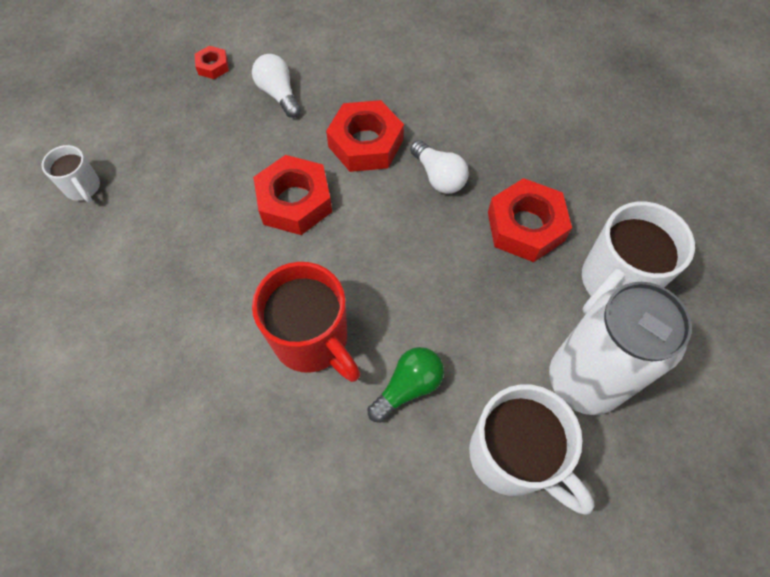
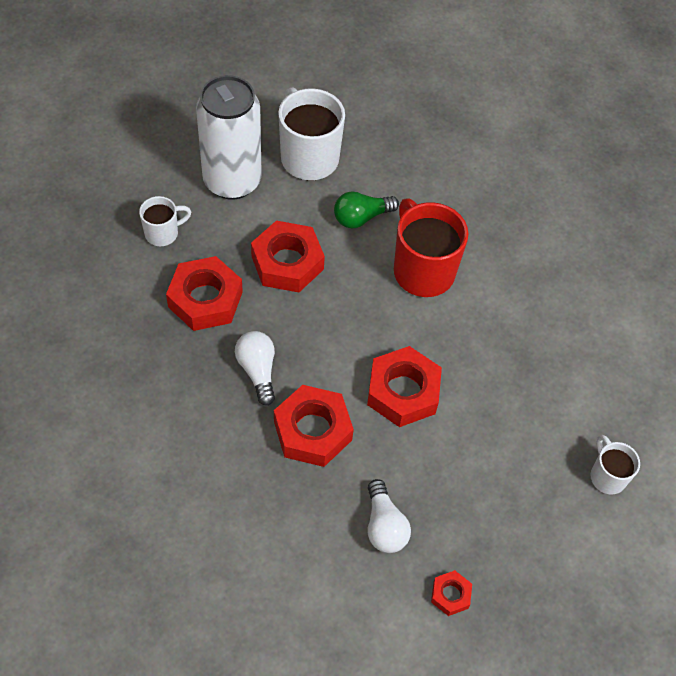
camera: 165 degrees left, 5 degrees down
(465, 296) = (287, 263): none -> red nut
(613, 283) = (163, 233): white mug -> white mug, size x0.54

